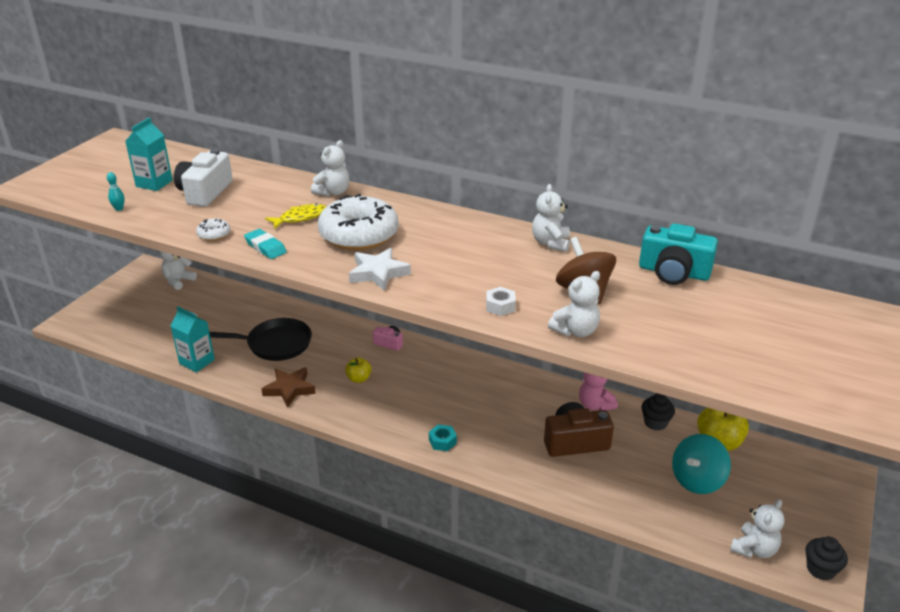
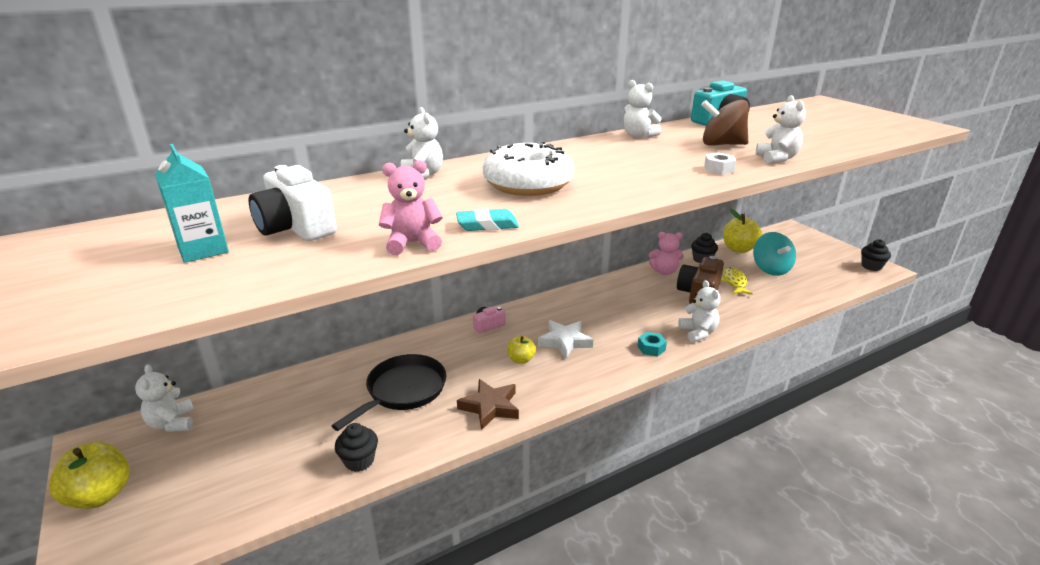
camera: 55 degrees left, 5 degrees down
(113, 295) = (100, 495): none -> yellow apple
(119, 209) = (224, 286): turquoise bowling pin -> none
(197, 362) = (359, 460): turquoise carton -> black cupcake
(214, 235) = (412, 243): white donut -> pink teddy bear
(300, 218) = (450, 197): yellow fish -> yellow fish (734, 282)
(378, 273) = (612, 192): white star -> white star (565, 341)
(754, 549) = (845, 278): white teddy bear -> white teddy bear (698, 332)

